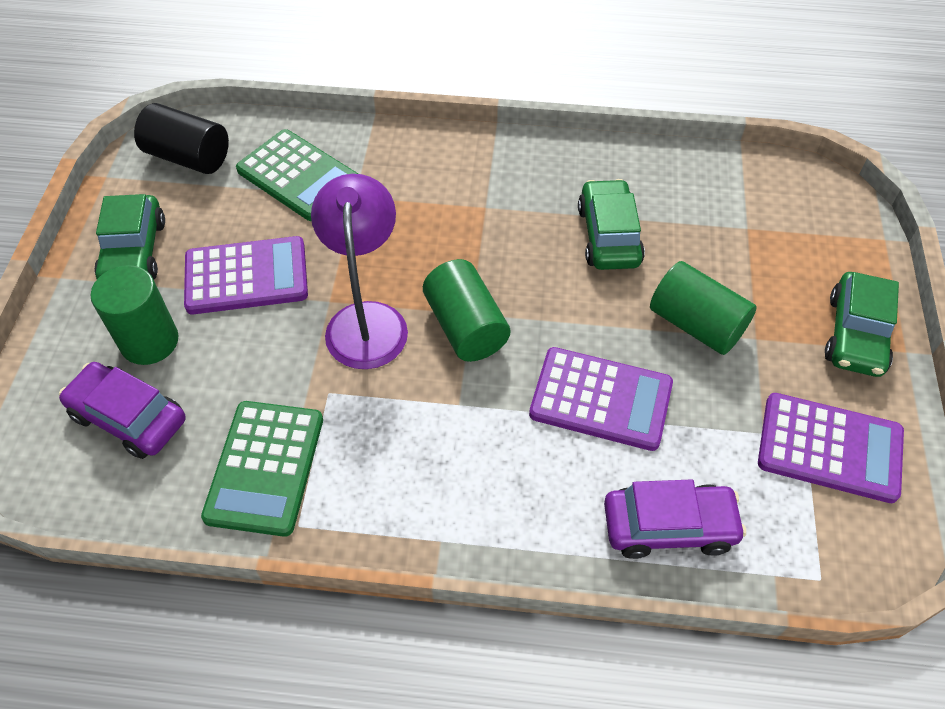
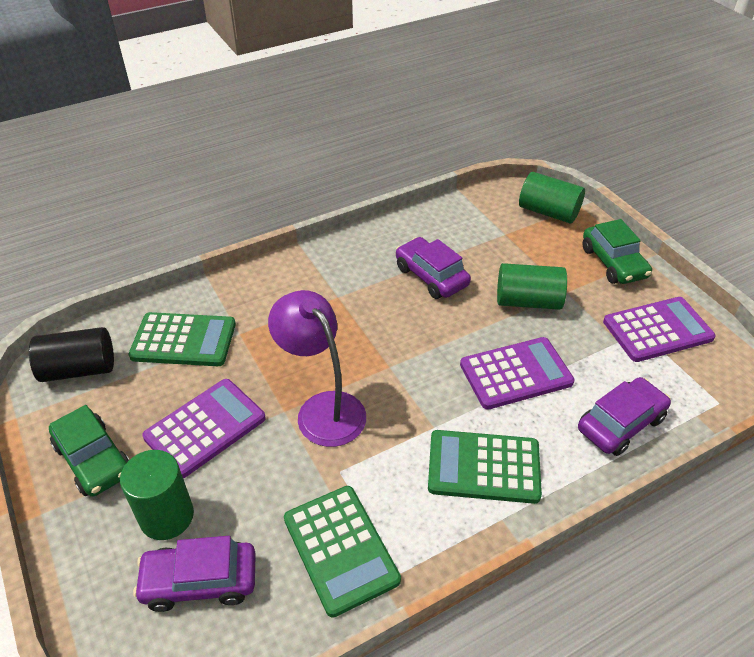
camera: 35 degrees left, 10 degrees down
(466, 327) = (394, 376): green cylinder -> green cylinder (548, 212)
(471, 477) = (483, 467): none -> green calculator
(608, 235) = (431, 276): green car -> purple car

